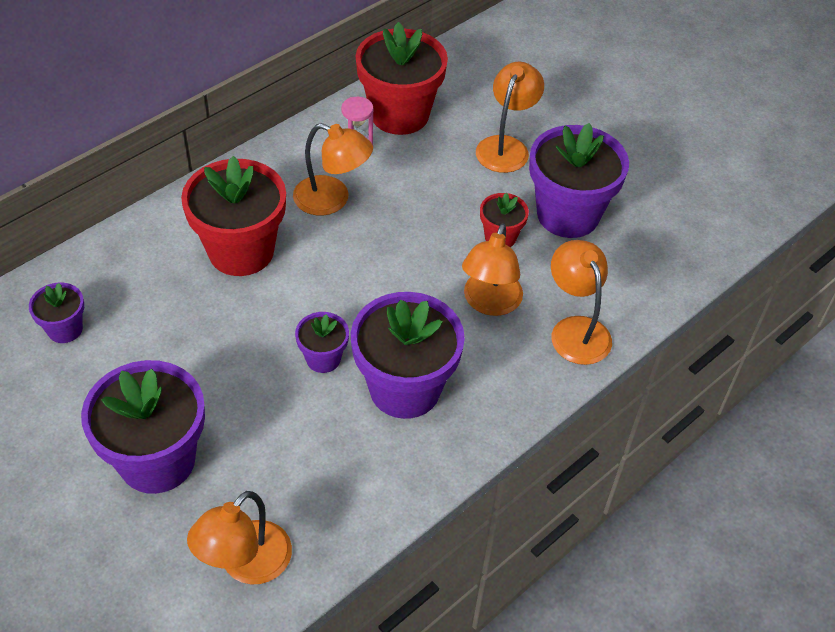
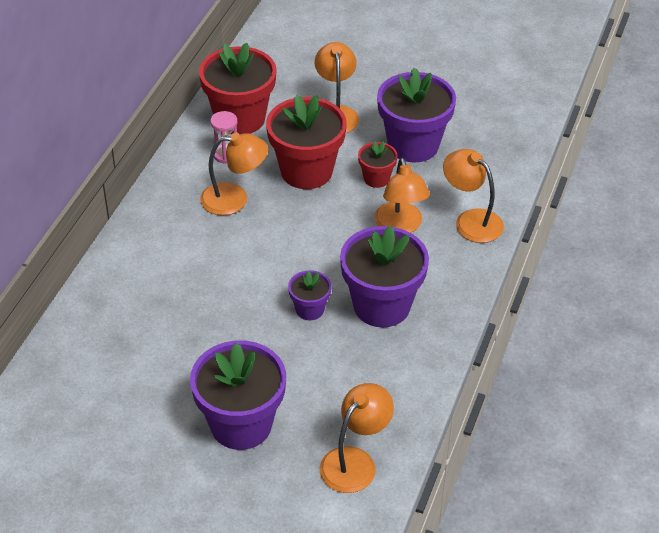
camera: 25 degrees left, 5 degrees down
(65, 329) = (100, 368): purple flower pot -> none
(241, 251) = (193, 261): red flower pot -> red flower pot (306, 171)
(246, 564) = (355, 461): orange lamp -> orange lamp turned 150 degrees counterclockwise

